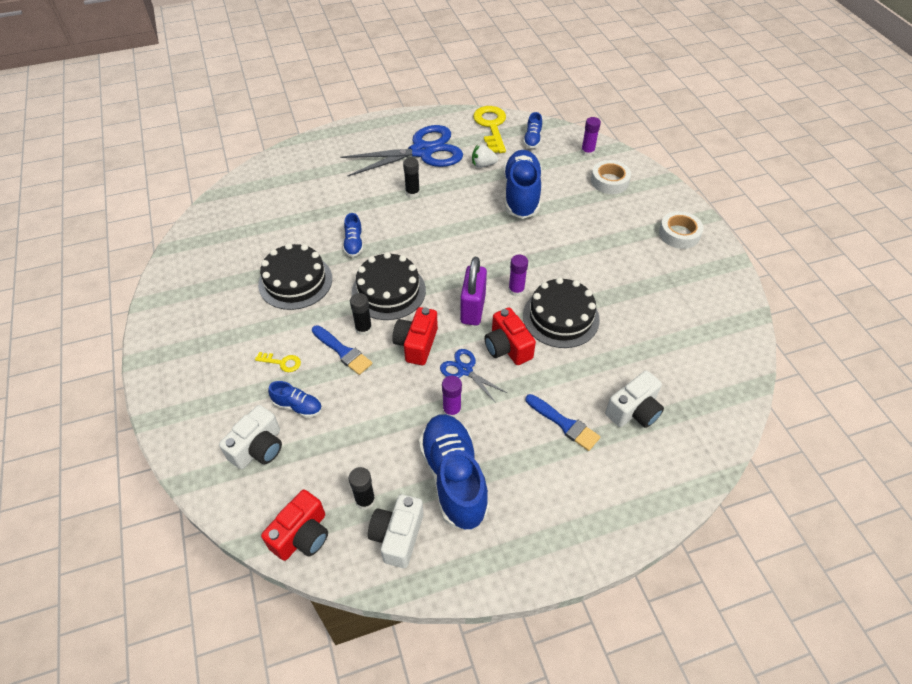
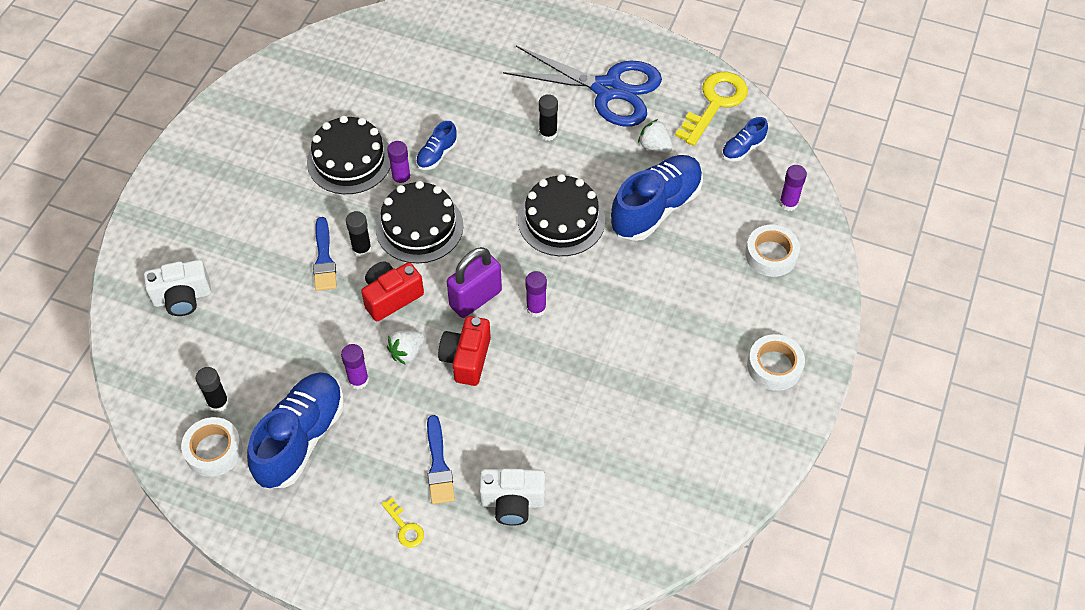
camera: 40 degrees right, 5 degrees up
(282, 362) = (267, 233): yellow key -> yellow key (405, 527)
(298, 406) = (243, 283): blue shoe -> none
(302, 535) = (149, 394): red camera -> none
(345, 271) = (401, 179): none -> purple glue stick
(398, 536) = (214, 450): white camera -> white tape
(465, 370) = (407, 352): blue scissors -> white strawberry
(561, 317) = (547, 366): black cake -> black cake (561, 220)

